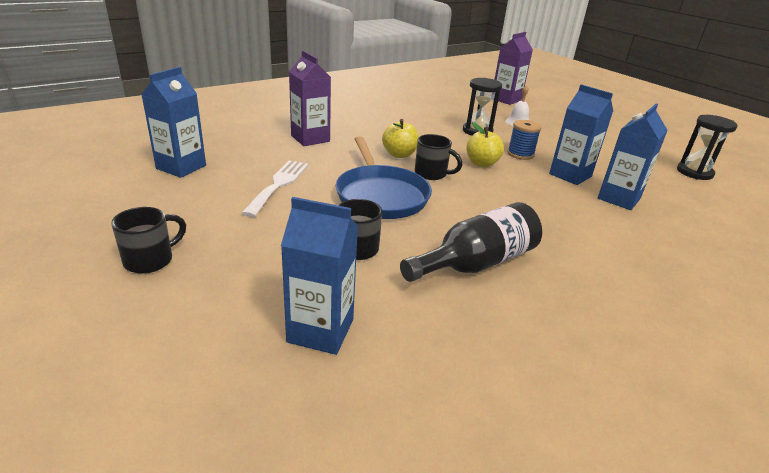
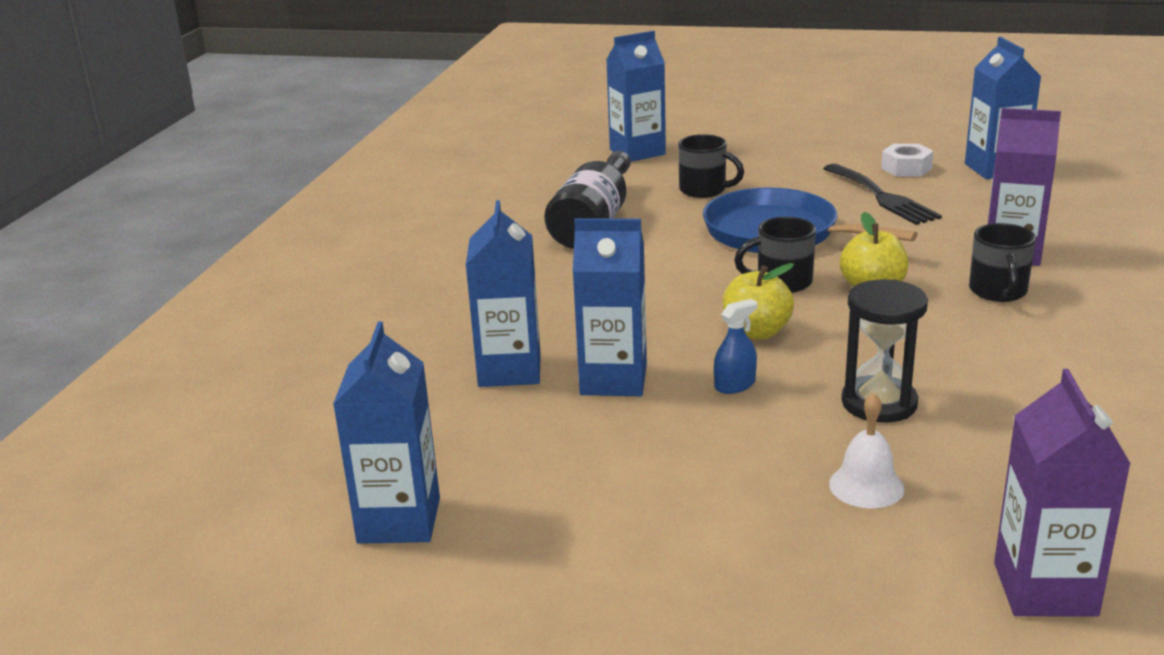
camera: 145 degrees right, 5 degrees down
(151, 260) = (811, 130): black mug -> black mug (998, 292)
(212, 192) = (906, 168): none -> white nut
(278, 185) = (882, 197): white fork -> black fork
(520, 154) = (735, 385): blue spool -> blue spray bottle
(694, 172) = (399, 520): black hourglass -> blue carton

